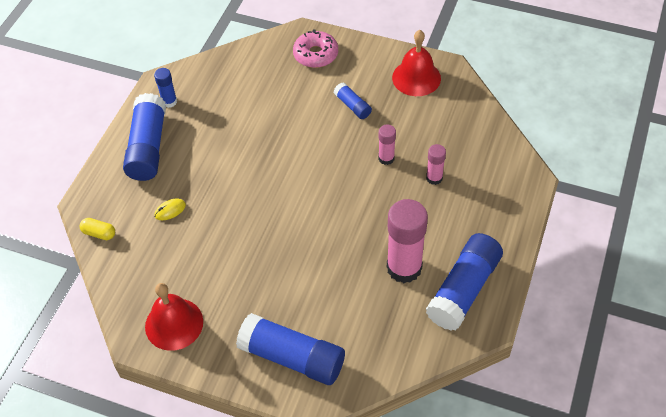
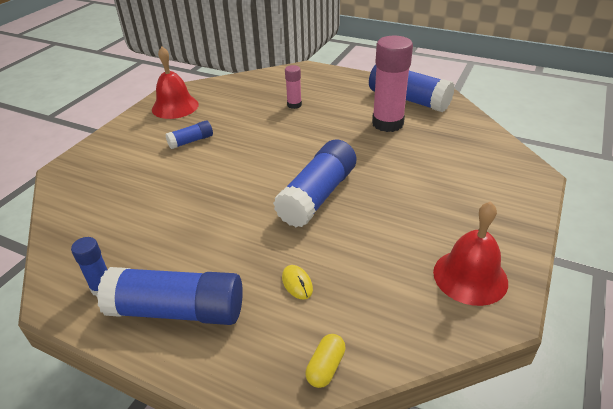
camera: 85 degrees left, 15 degrees down
(292, 357) = (493, 187): blue glue stick -> blue glue stick (318, 195)
(316, 54) = (104, 161): pink donut -> none
(386, 158) = (264, 126): pink glue stick -> none

